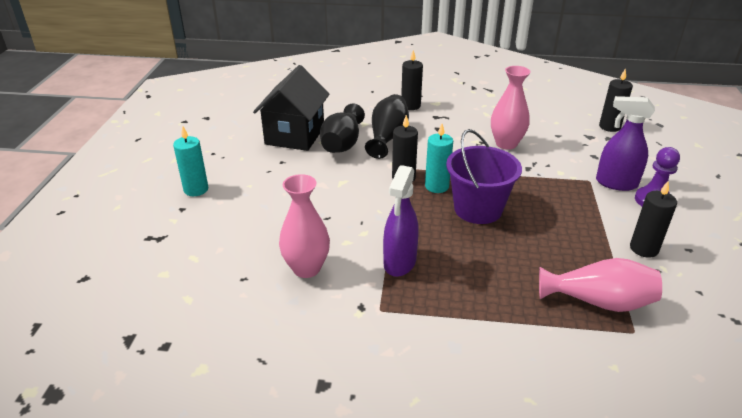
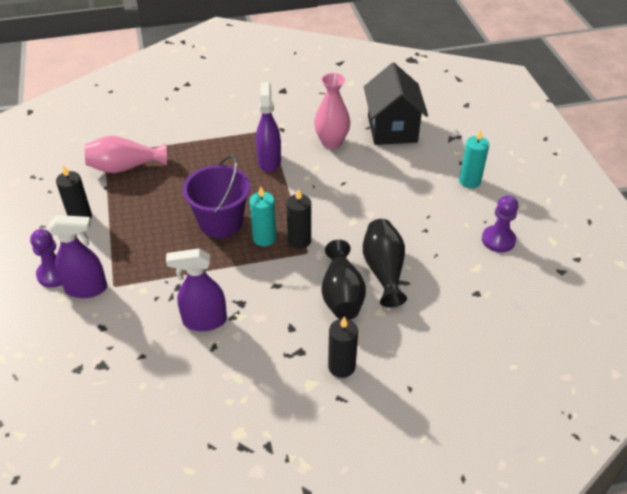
camera: 160 degrees right, 10 degrees up
(228, 143) = (498, 240): none -> purple pawn
(295, 135) = (442, 269): black house -> black house (392, 129)
(506, 144) = (204, 321): pink vase -> purple spray bottle
(609, 127) = (71, 395): black candle -> none

